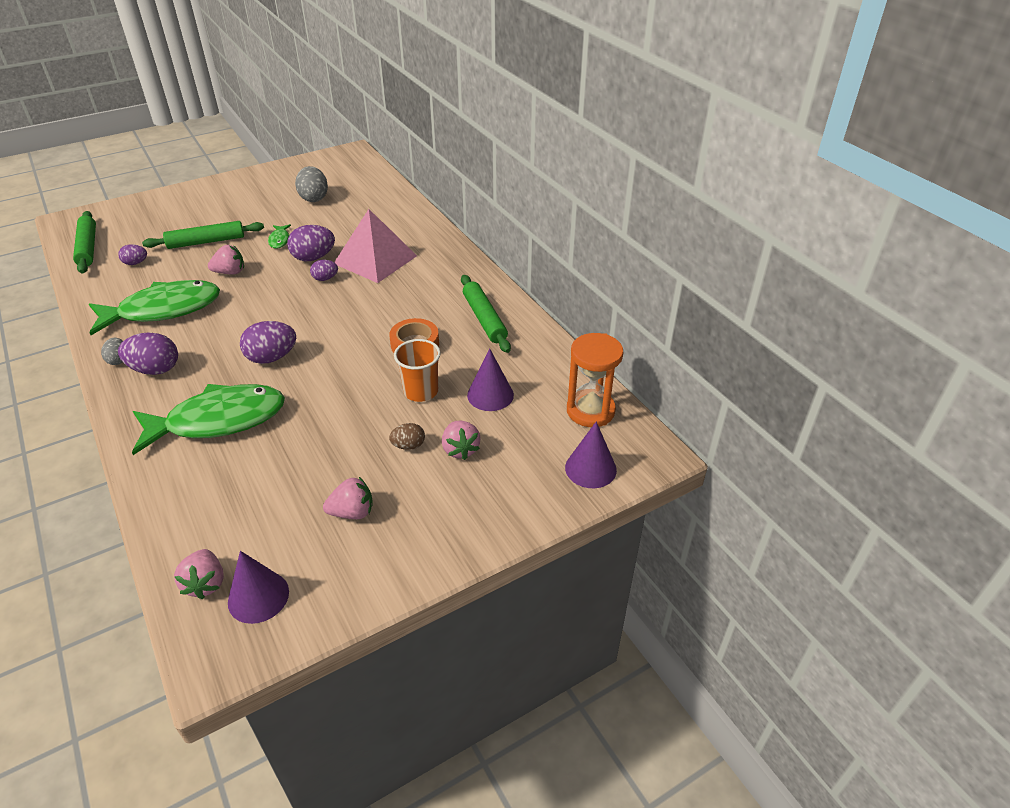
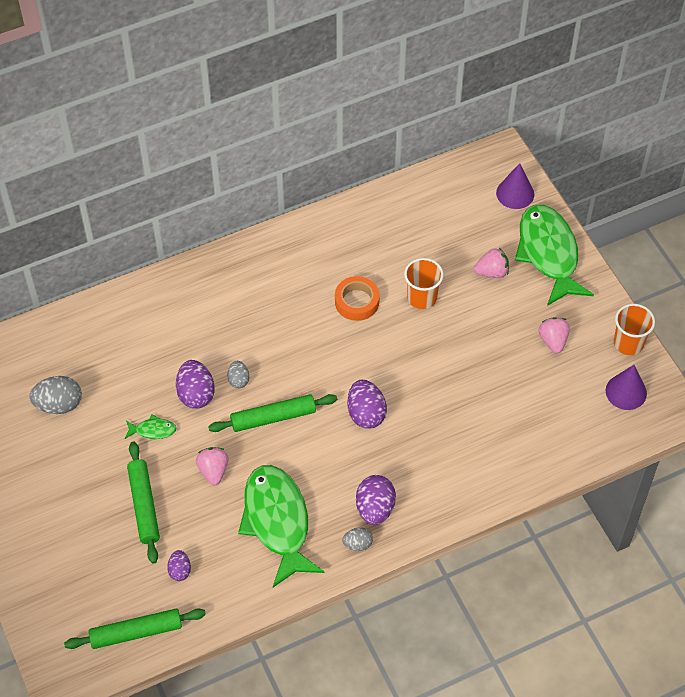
camera: 85 degrees left, 15 degrees up
(205, 583) = (615, 425): pink strawberry -> none
(218, 420) = (449, 444): green fish -> green fish (548, 253)
(325, 278) = (238, 380): purple egg -> grey egg
(341, 600) = (628, 343): none -> orange cup
(375, 259) = (208, 336): pink pyramid -> none
(408, 446) = (486, 306): brown egg -> none
(484, 319) = (324, 247): green rolling pin -> green rolling pin (273, 417)
(490, 395) = (430, 249): purple cone -> none
(590, 411) = (453, 185): orange hourglass -> none

